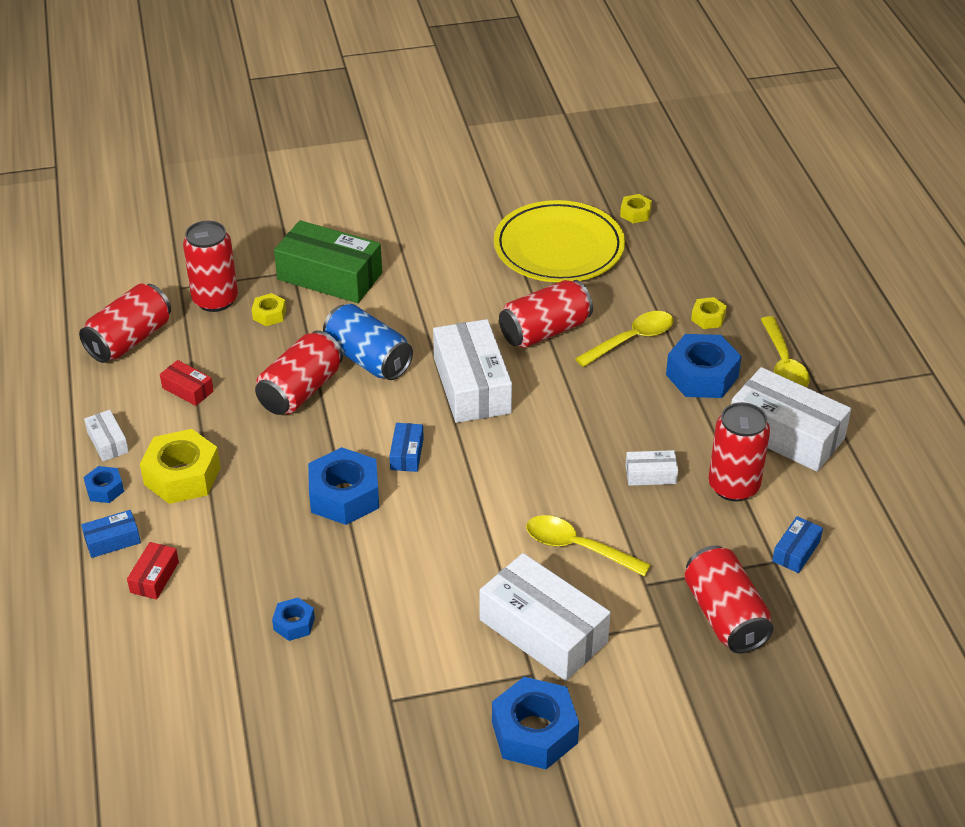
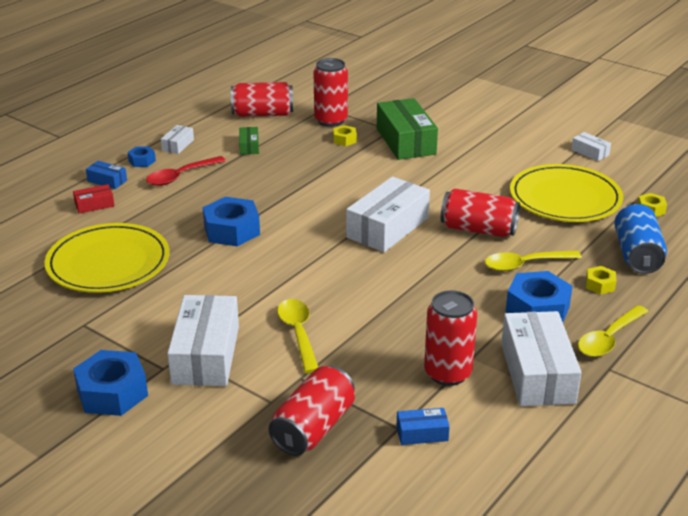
camera: 50 degrees right, 10 degrees down
(182, 476) = (181, 176): yellow nut -> red spoon
(188, 389) = (249, 146): red box -> green box
(294, 624) = (108, 263): blue nut -> yellow plate
(300, 390) = (298, 177): red can -> none
(368, 359) = (356, 184): blue can -> blue can (637, 255)
(407, 454) = (295, 234): blue box -> none
(631, 340) = (525, 265): yellow spoon -> yellow spoon turned 150 degrees clockwise
(650, 474) = (407, 332): white box -> white box (590, 152)

